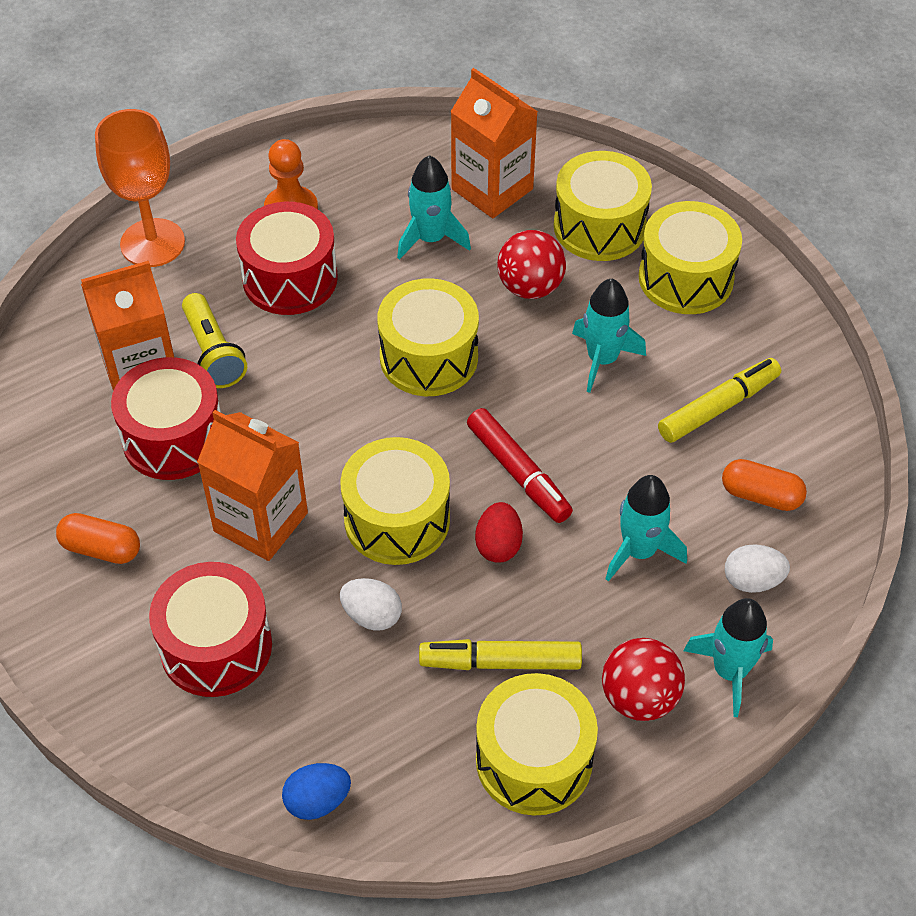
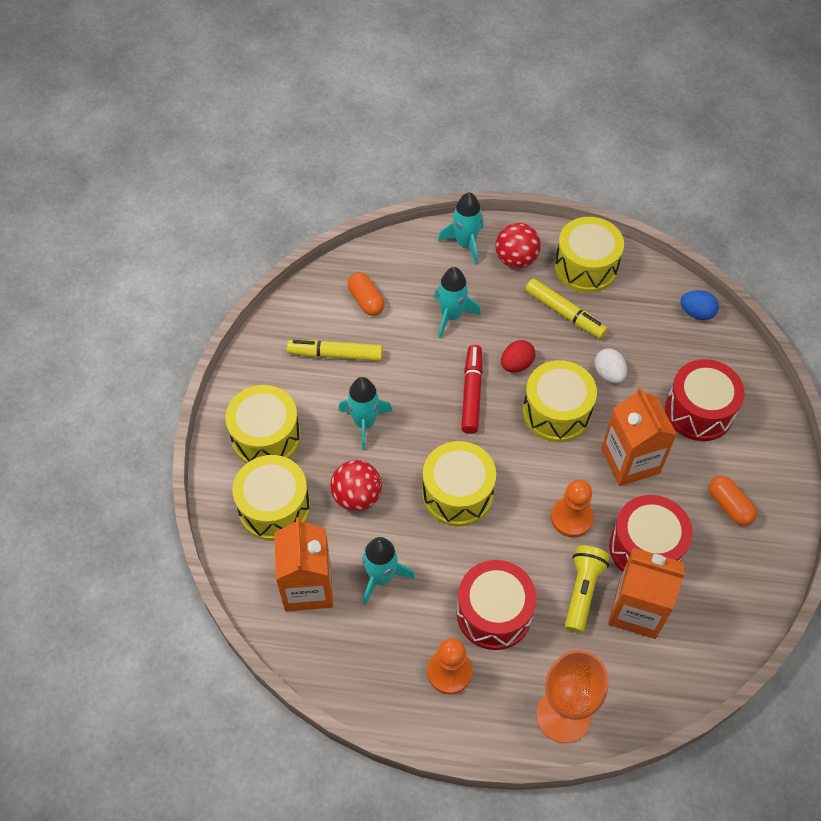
camera: 140 degrees left, 5 degrees up
(282, 414) = (571, 518): none -> orange pawn
(752, 581) = (414, 269): white egg -> none

